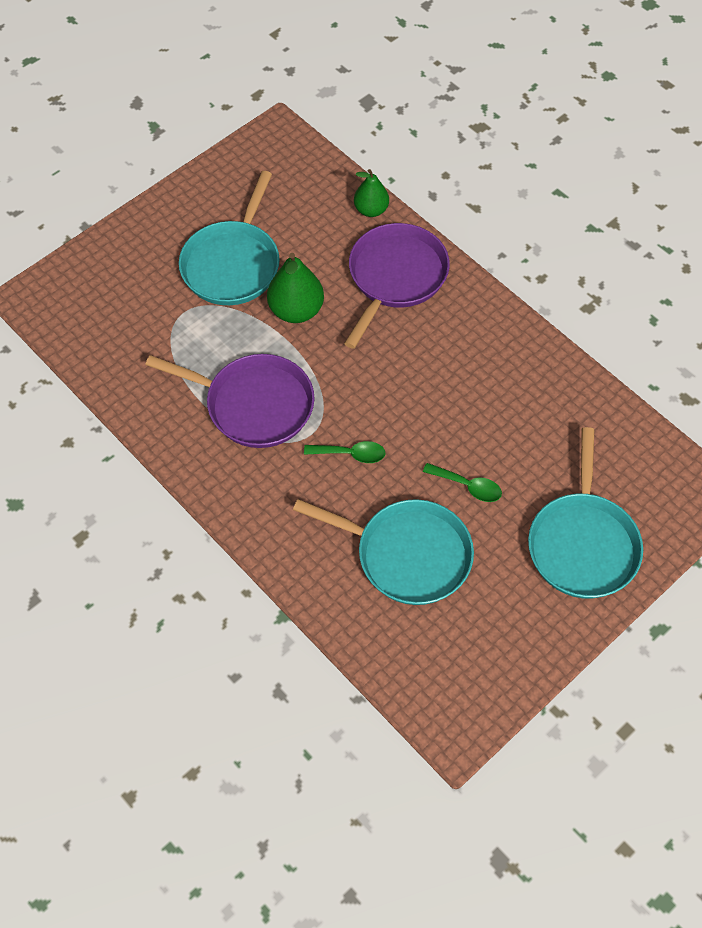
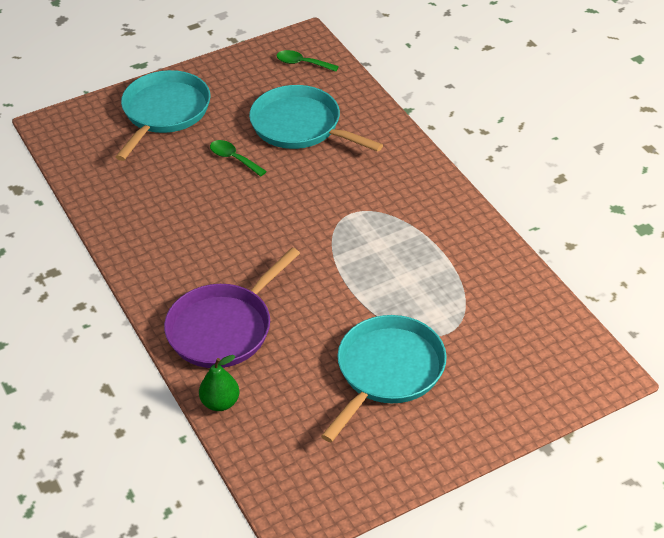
camera: 165 degrees left, 15 degrees down
(254, 405) = (395, 243): purple pan -> none
(296, 310) = (334, 315): green pear -> none
(351, 454) = (321, 194): green spoon -> green spoon (302, 63)

